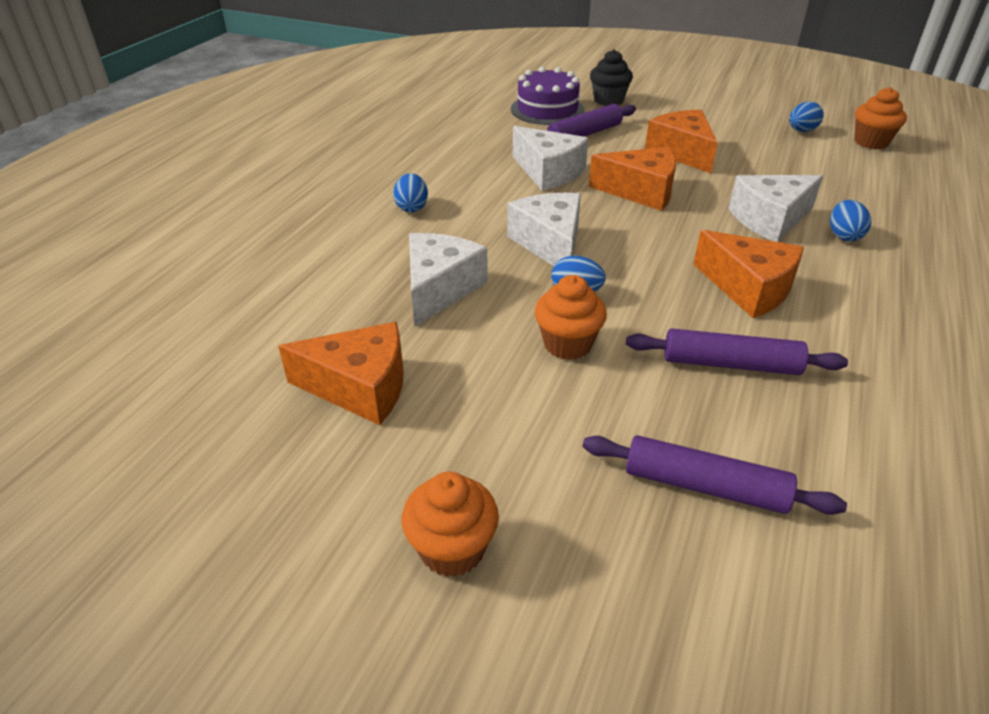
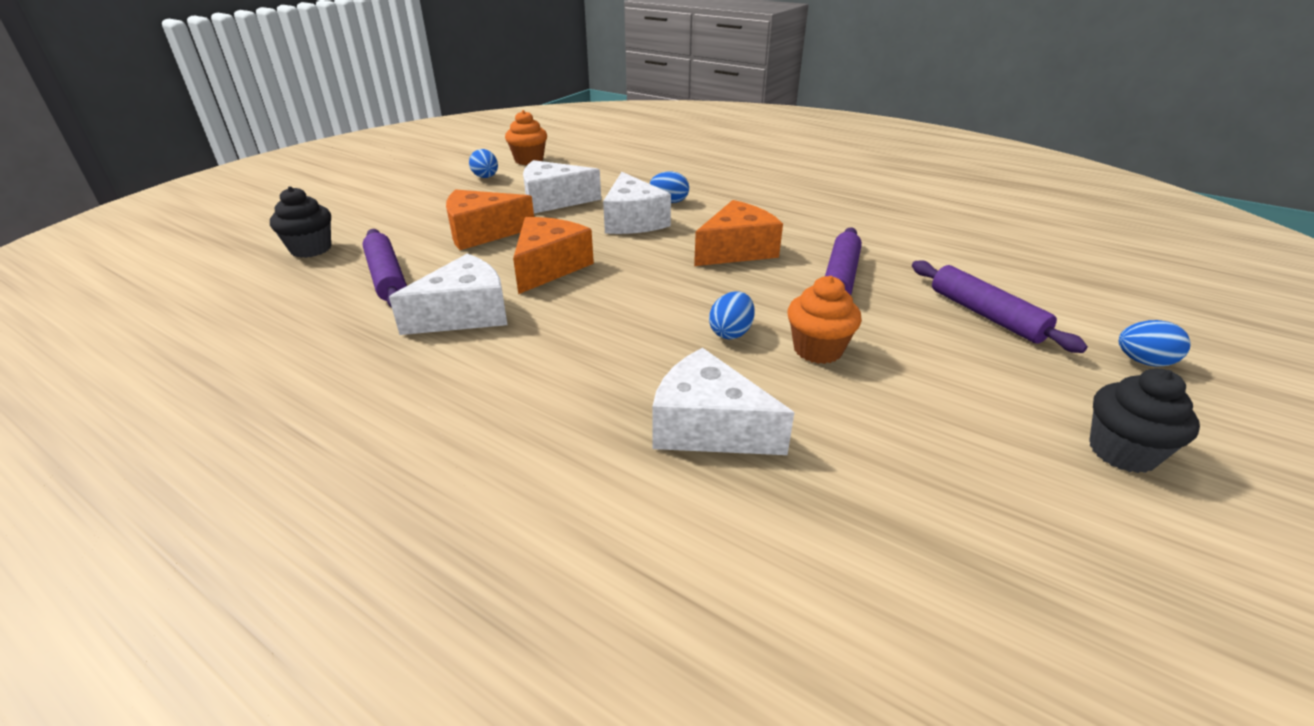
camera: 80 degrees left, 5 degrees down
(360, 387) = (912, 511): orange cheese -> none
(412, 207) = (486, 439): blue egg -> blue egg (1143, 361)
(452, 549) = (1122, 452): orange cupcake -> black cupcake
(547, 109) = (286, 292): purple cake -> none
(550, 243) = (631, 335): white cheese -> white cheese (553, 201)
(704, 486) = (985, 315): purple rolling pin -> purple rolling pin turned 60 degrees counterclockwise

